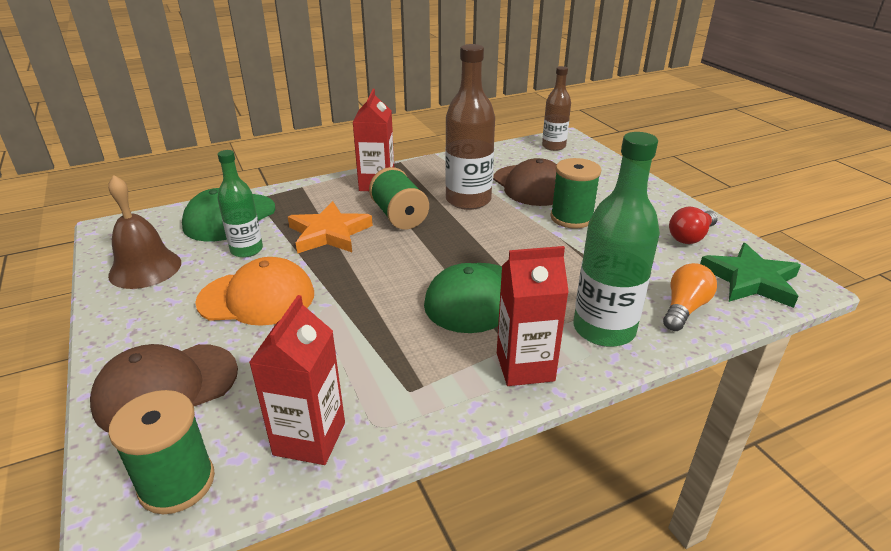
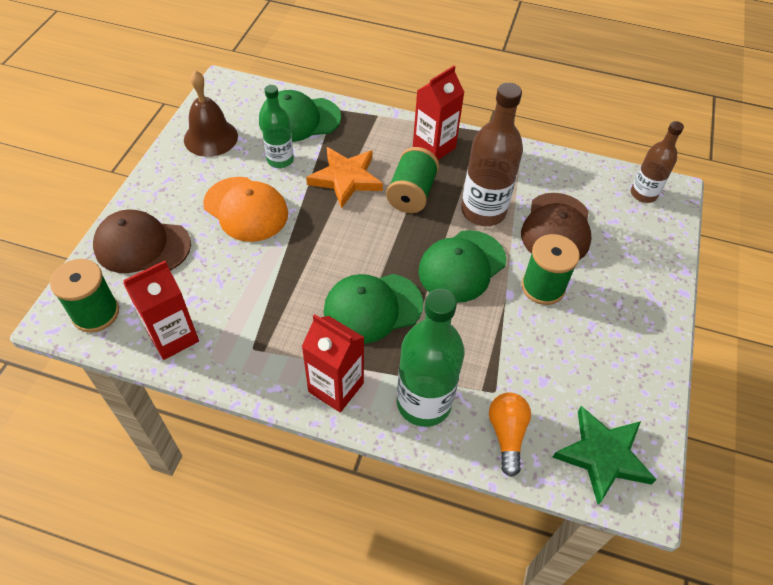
camera: 40 degrees right, 20 degrees up
(501, 236) = (462, 266): none -> green cap
(684, 309) = (507, 434): orange light bulb -> orange light bulb turned 75 degrees counterclockwise
(690, 237) = (619, 379): red light bulb -> none

